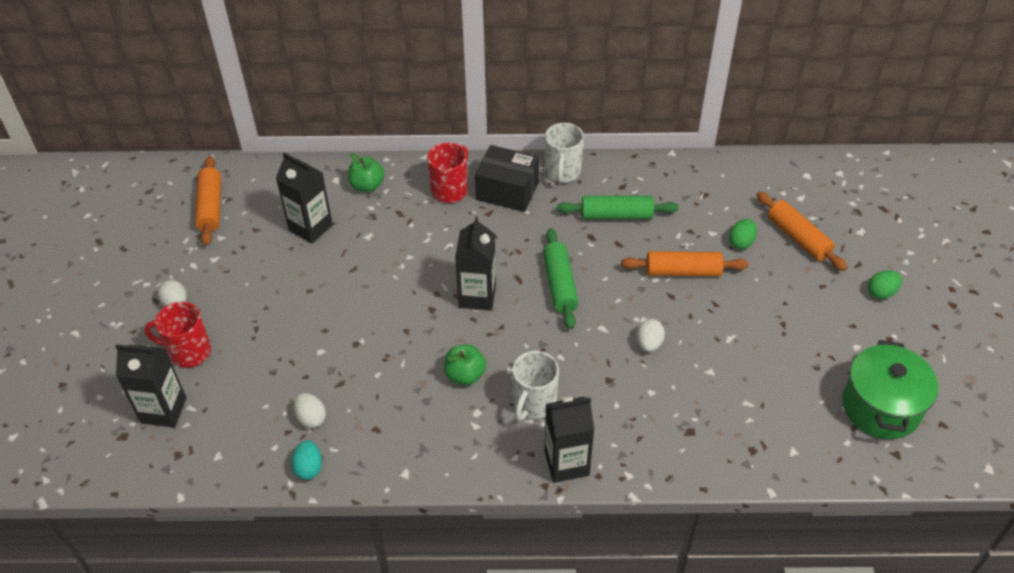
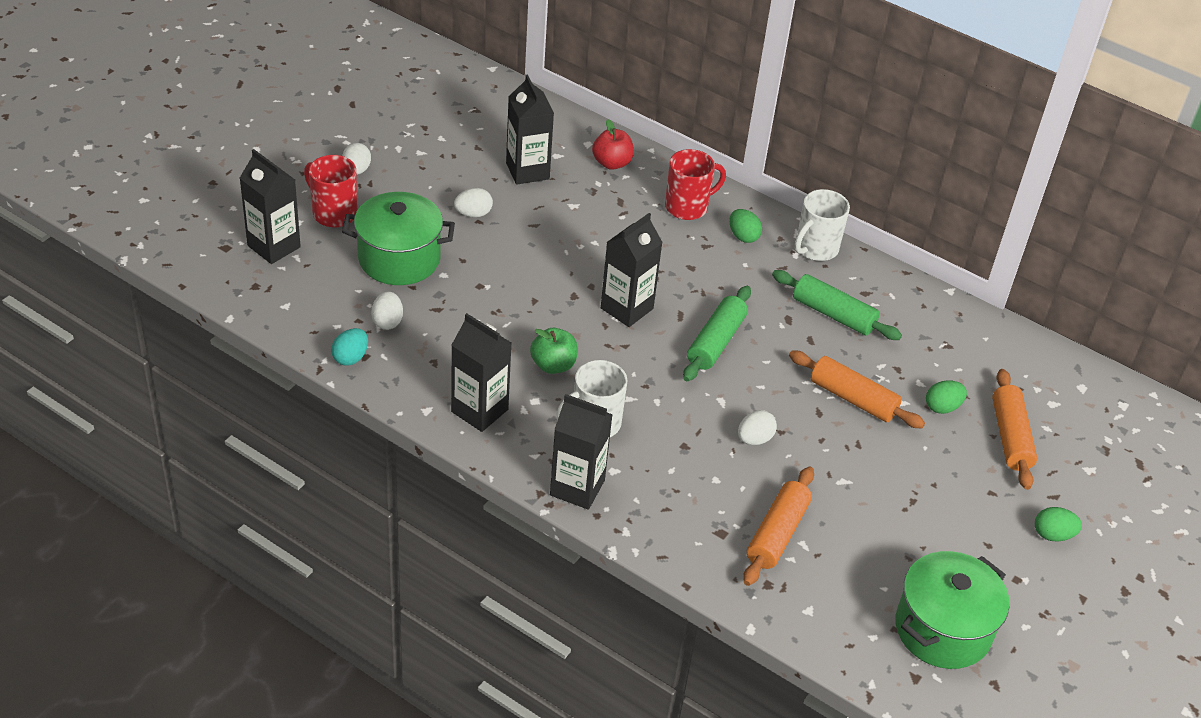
camera: 30 degrees right, 5 degrees down
(210, 207) = (455, 109): orange rolling pin -> orange rolling pin (777, 534)
(275, 359) = (399, 259): none -> green pot
(300, 287) = (473, 214): none -> white egg
(367, 186) = (612, 163): green apple -> red apple
(444, 447) = (479, 410): none -> black carton
(507, 191) = (743, 236): black box -> green egg

